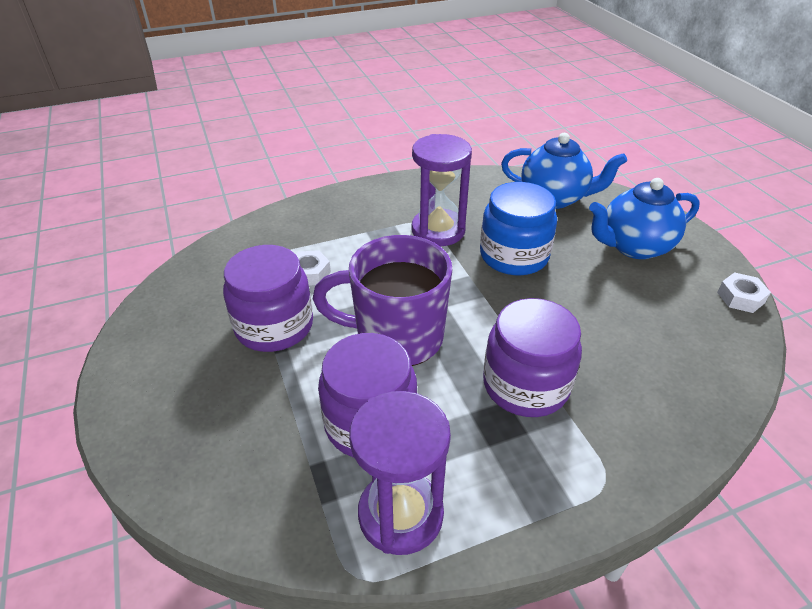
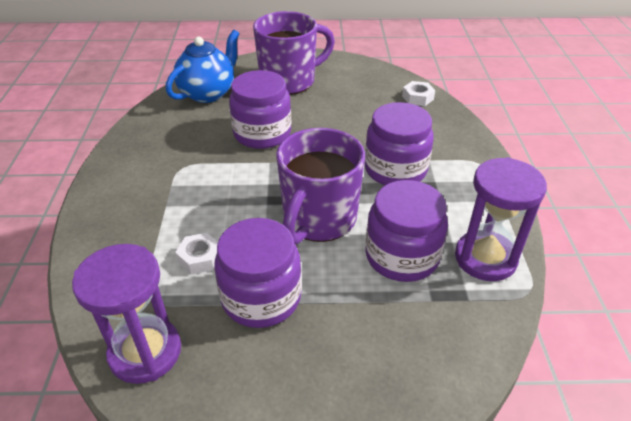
camera: 70 degrees left, 0 degrees up
(438, 230) = (200, 162): purple hourglass -> purple hourglass (145, 352)
(514, 256) = (262, 133): blue jar -> purple jar
(634, 246) = (289, 81): blue teapot -> purple mug
(740, 297) = (360, 64): white nut -> white nut (417, 98)

